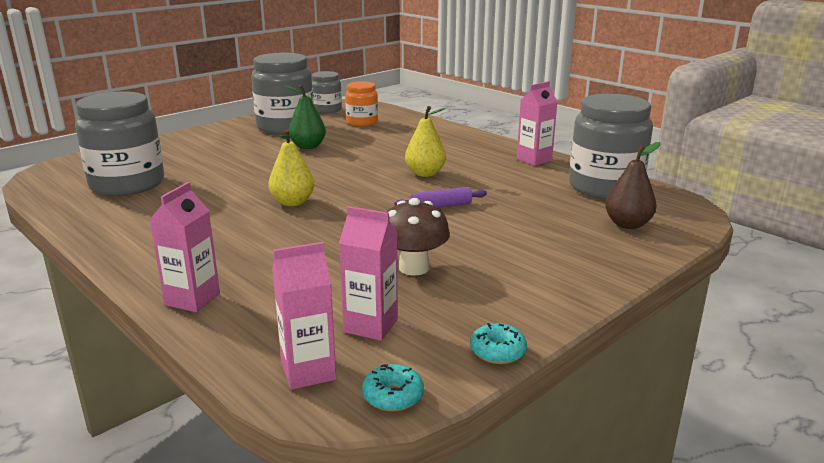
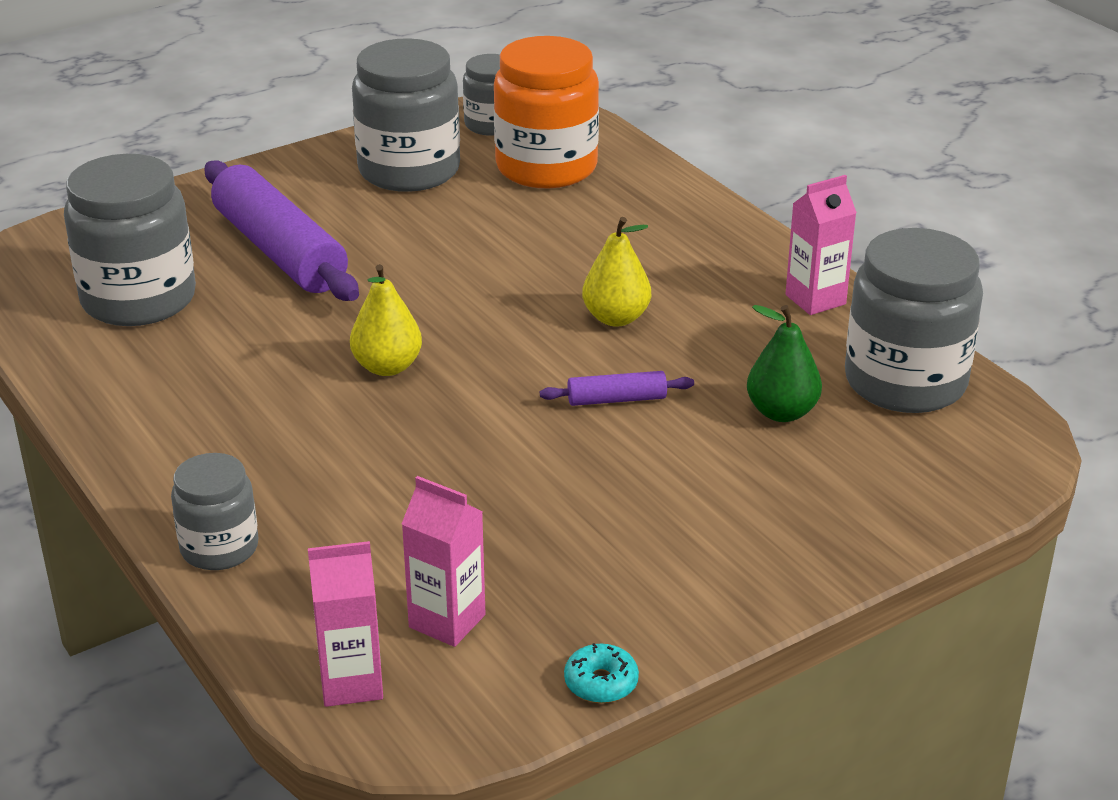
camera: 10 degrees right, 10 degrees up
(192, 299) = (219, 548): pink carton -> grey jar
(215, 160) = (280, 251): none -> purple rolling pin
(308, 146) = (437, 229): green pear -> green pear (782, 412)
(362, 122) = (546, 167): orange jar -> orange jar, size x1.77
(393, 396) = (446, 731): turquoise donut -> none
(414, 268) = (535, 524): brown mushroom -> none
(627, 224) = (898, 471): brown pear -> none

